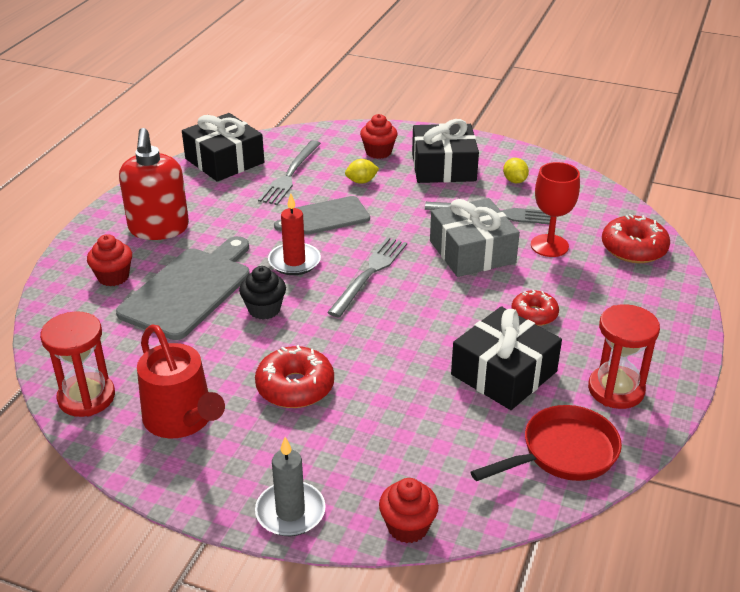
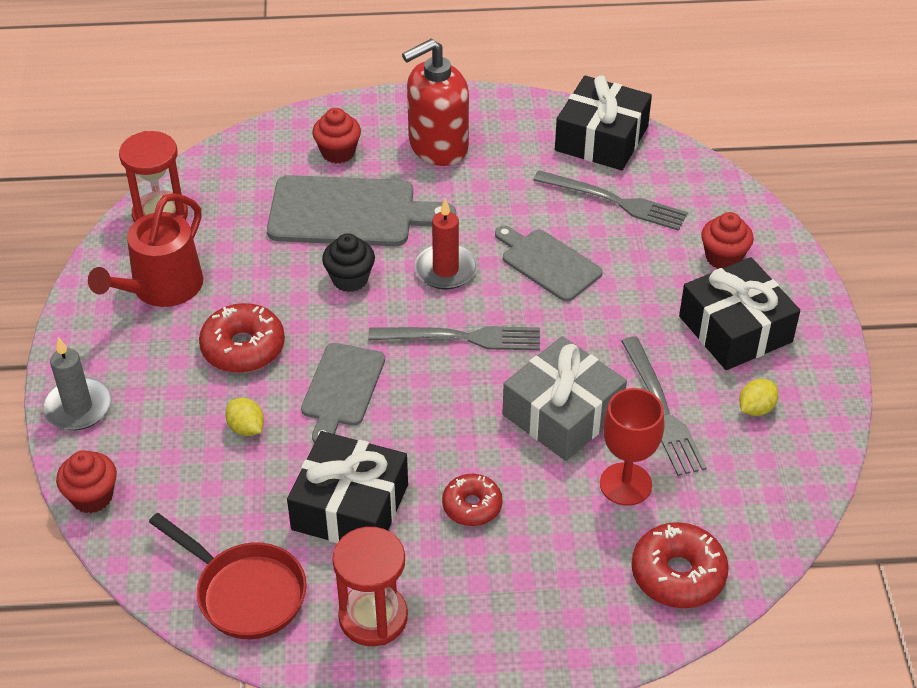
camera: 65 degrees right, 10 degrees up
(290, 174) = (613, 201): grey fork -> grey fork turned 150 degrees counterclockwise
(361, 181) = (644, 266): yellow lemon -> yellow lemon (246, 428)
(379, 345) = (342, 389): none -> grey cutting board

